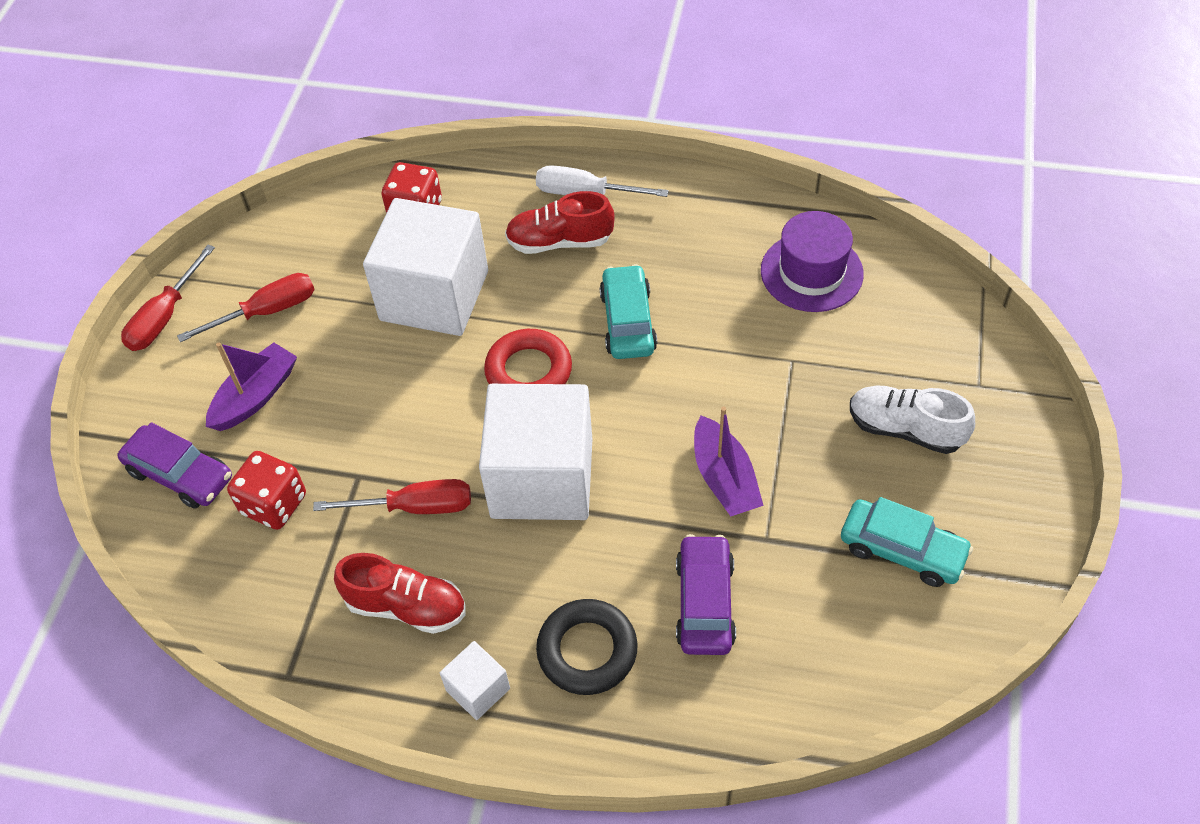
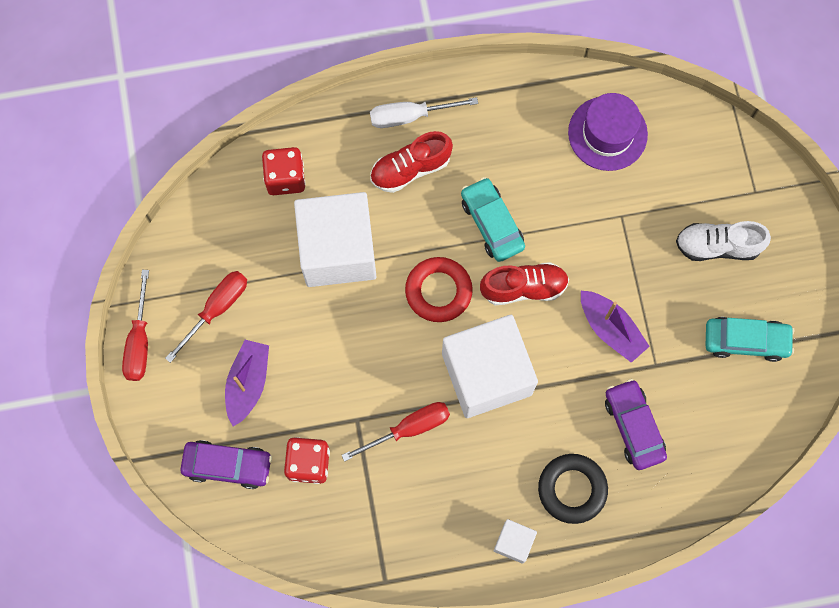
camera: 25 degrees left, 20 degrees up
(406, 606) = (439, 503): red shoe -> red shoe (524, 287)

